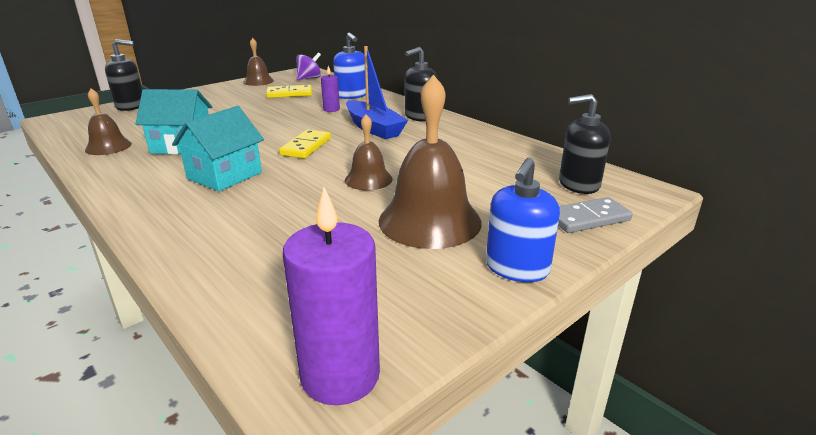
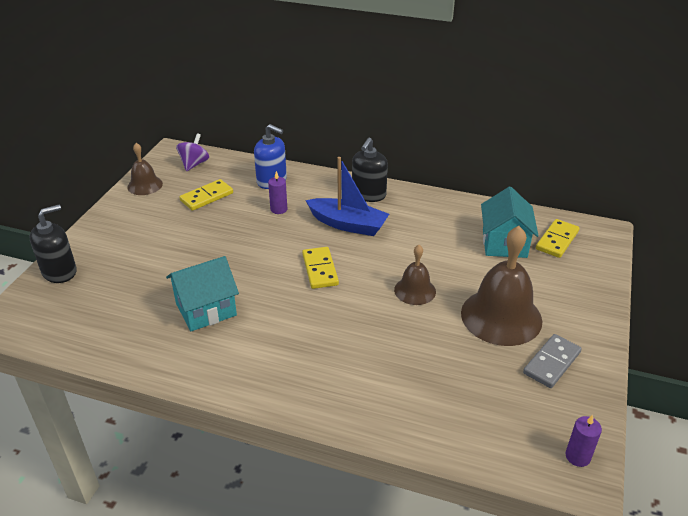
camera: 30 degrees left, 10 degrees up
(108, 147) = (134, 338): brown bell -> none
(224, 175) = (298, 331): turquoise house -> turquoise house (504, 243)
(340, 375) = (577, 456): purple candle -> purple candle, size x0.50
(517, 268) = (589, 336): blue soap dispenser -> none
(578, 184) = (557, 240): black soap dispenser -> yellow domino
(588, 218) = (590, 274): grey domino -> grey domino (552, 363)

